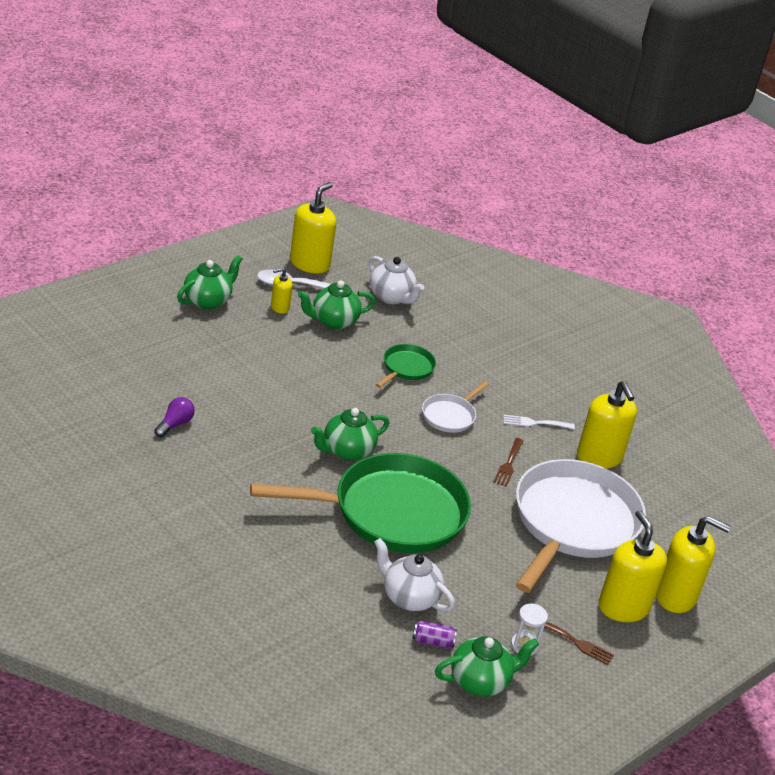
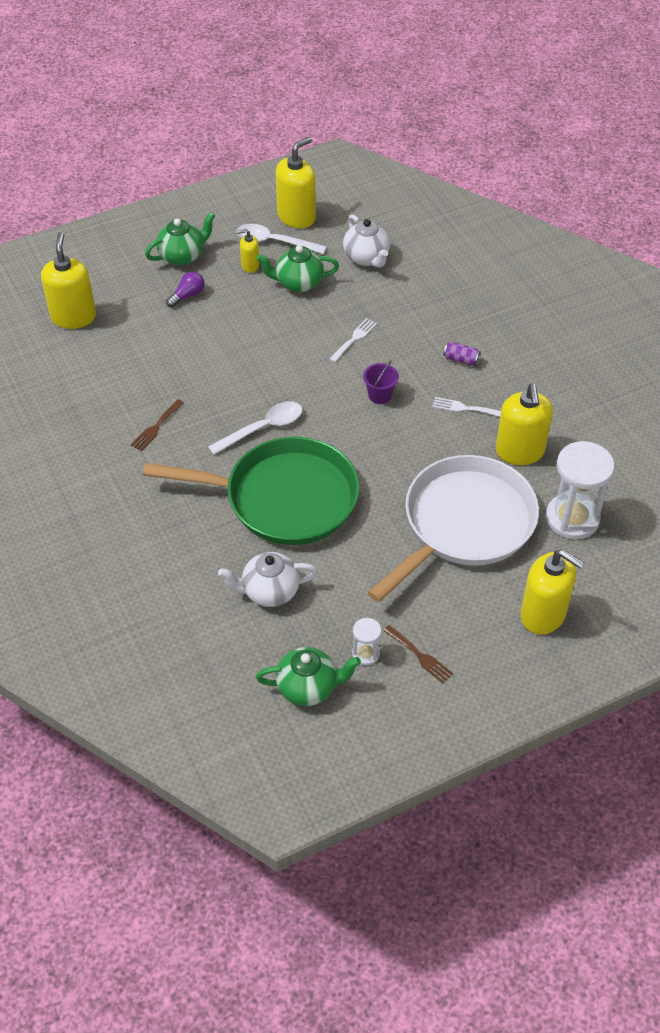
camera: 20 degrees right, 15 degrees up
(175, 424) = (108, 389): purple light bulb -> purple light bulb (187, 296)
(347, 451) = (263, 428): green teapot -> white spoon
(406, 368) = (354, 339): green pan -> white fork
(409, 597) = (269, 591): white teapot -> white teapot turned 60 degrees counterclockwise
(432, 641) = (276, 640): purple can -> purple can (461, 359)
(450, 416) = (380, 395): white pan -> purple bucket
(508, 464) = (421, 453): brown fork -> brown fork (156, 427)
(623, 607) = (483, 622): yellow soap dispenser -> yellow soap dispenser (73, 317)
(669, 511) = (572, 518): none -> white hourglass

